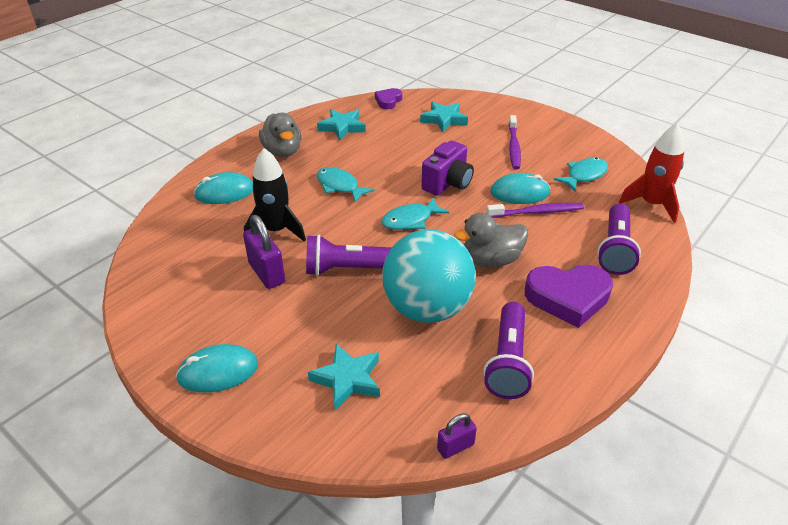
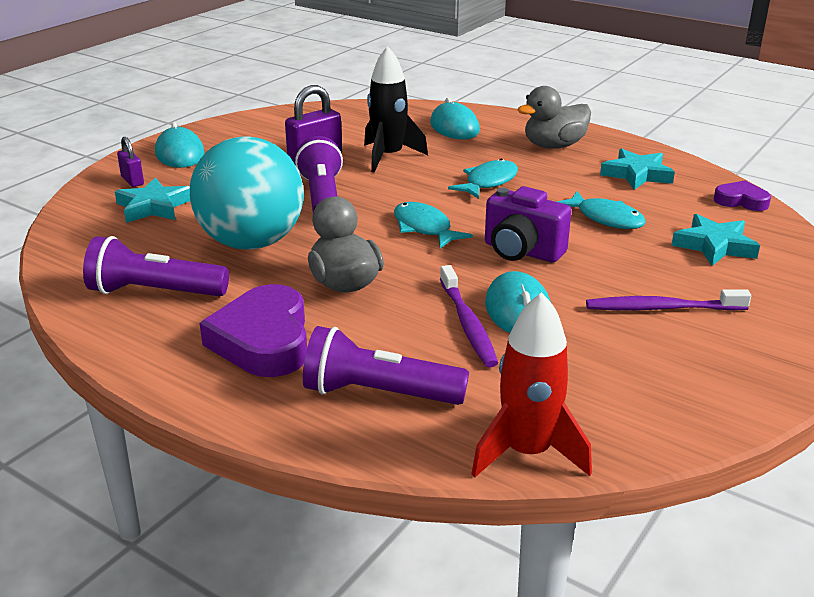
camera: 85 degrees right, 10 degrees down
(455, 447) = (47, 261): purple padlock -> purple padlock (132, 181)
(584, 175) = (600, 378): turquoise fish -> turquoise fish (606, 218)

